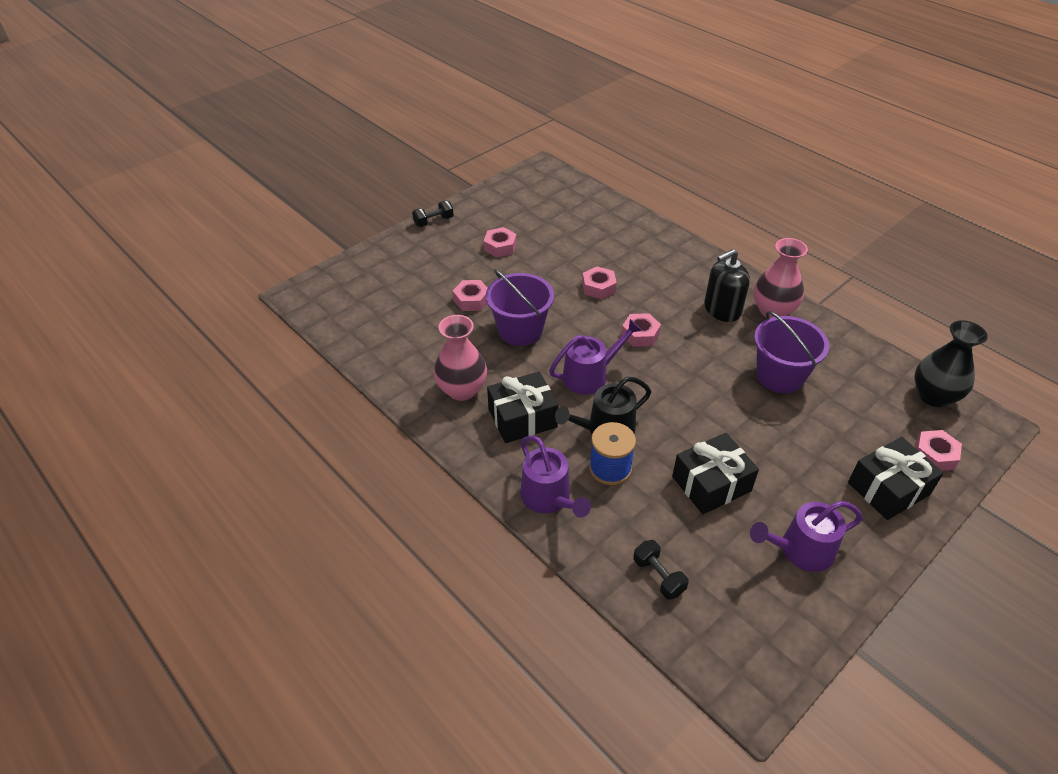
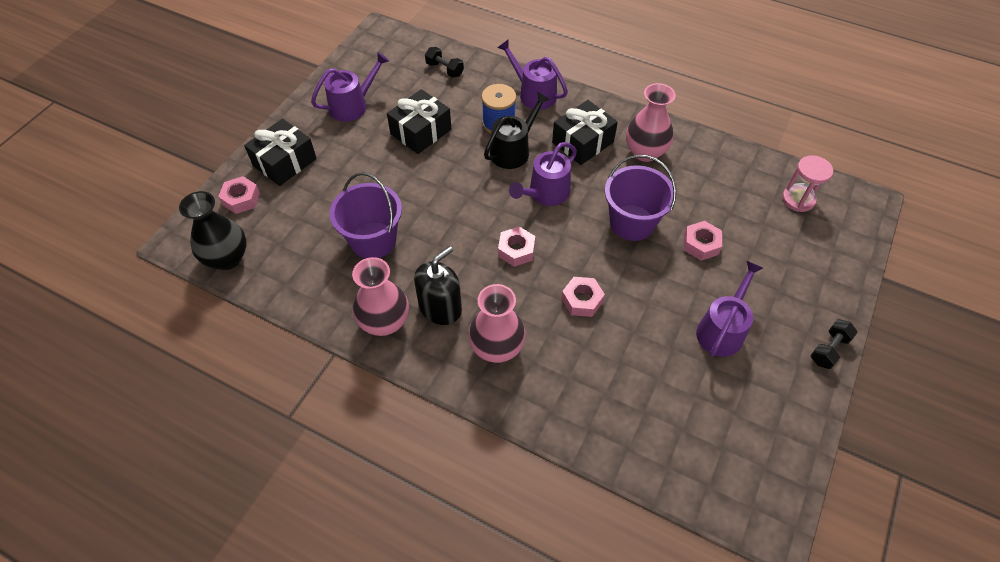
camera: 160 degrees right, 10 degrees up
(354, 311) = (798, 199): none -> pink hourglass
(500, 247) = (722, 330): pink nut -> purple watering can
(681, 275) = (497, 348): none -> pink vase

